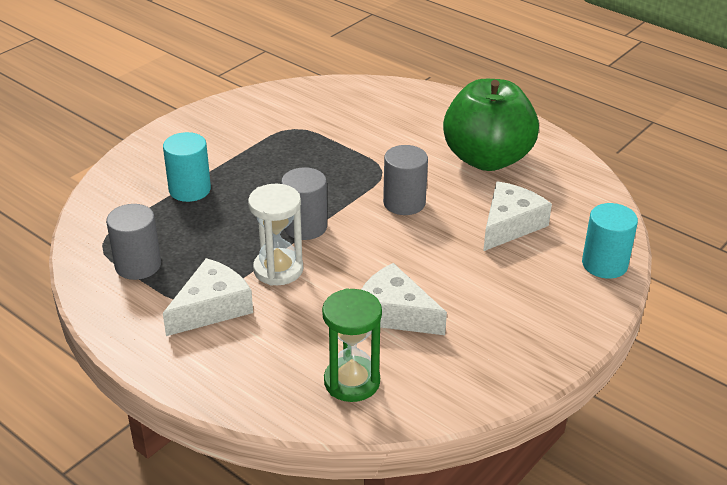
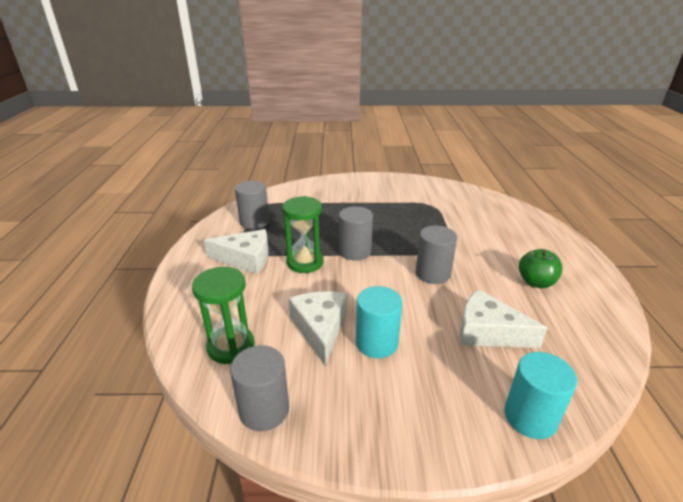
camera: 50 degrees right, 5 degrees down
(190, 190) = (332, 205): turquoise cylinder -> turquoise cylinder (376, 343)
(278, 269) = (305, 262): white hourglass -> green hourglass
(455, 395) = (264, 410): none -> grey cylinder
(487, 159) = (536, 282): green apple -> green apple, size x0.48
(510, 225) = (488, 332): white cheese -> white cheese turned 150 degrees counterclockwise

